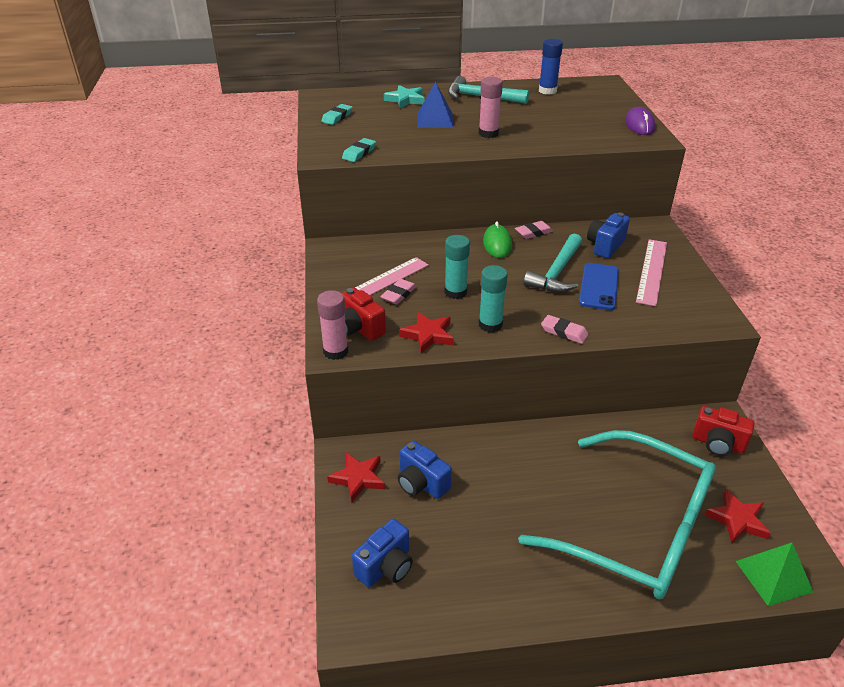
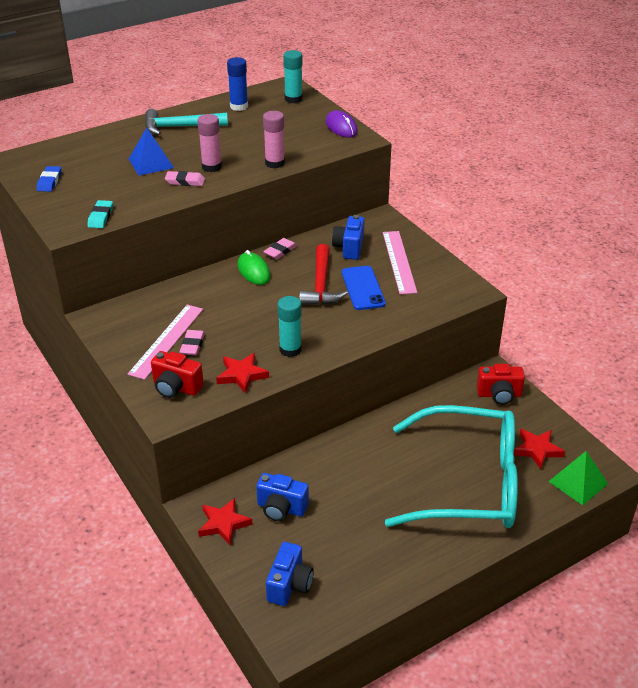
camera: 25 degrees left, 0 degrees up
(335, 351) = (168, 415): pink glue stick -> pink glue stick (275, 163)
(337, 117) = (49, 181): turquoise eraser -> blue eraser
(405, 100) = (106, 146): turquoise star -> none
(455, 292) = (243, 328): turquoise glue stick -> turquoise glue stick (293, 99)
(557, 273) = (321, 285): turquoise hammer -> red hammer
(564, 332) = (355, 338): pink eraser -> pink eraser (185, 181)

